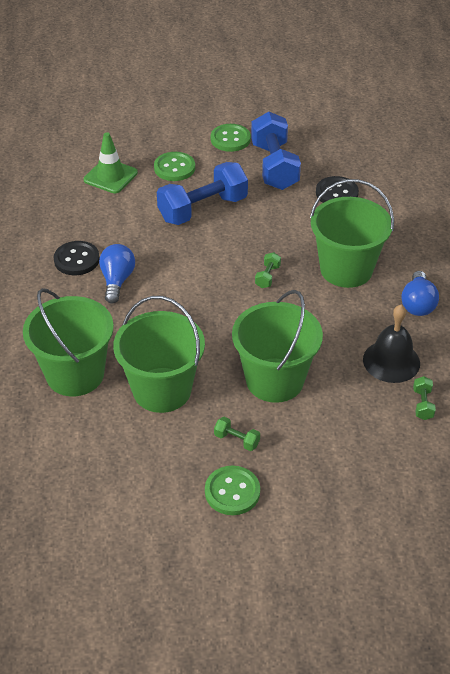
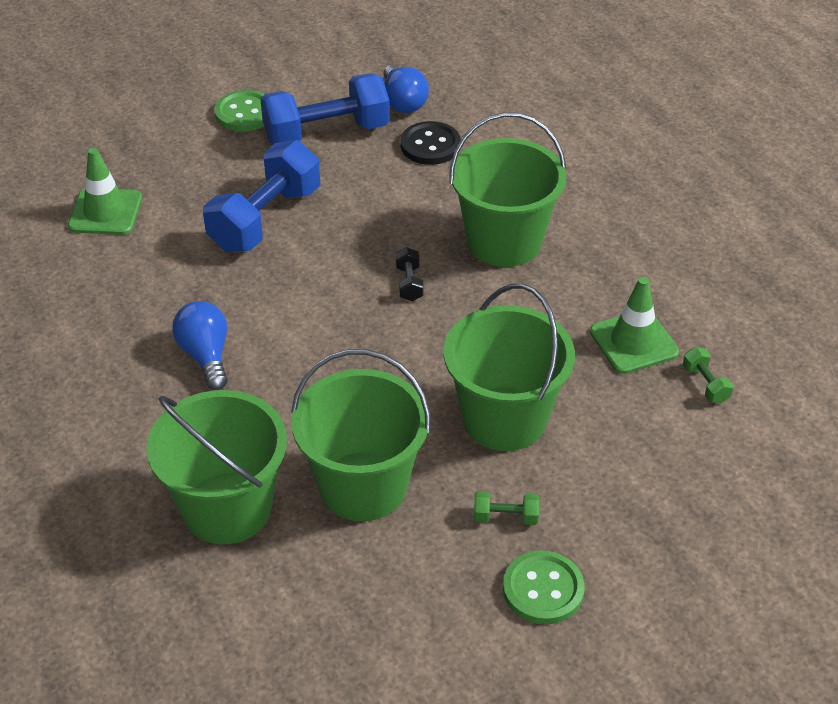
camera: 25 degrees left, 0 degrees up
(76, 260) = (128, 345): black button -> none
(174, 168) = (190, 174): green button -> none
(267, 277) = (409, 283): green dumbbell -> black dumbbell
(274, 166) = (326, 133): blue dumbbell -> blue dumbbell turned 75 degrees counterclockwise
(391, 361) = (633, 342): black bell -> green traffic cone
(417, 304) = (620, 258): blue light bulb -> blue light bulb (403, 102)

